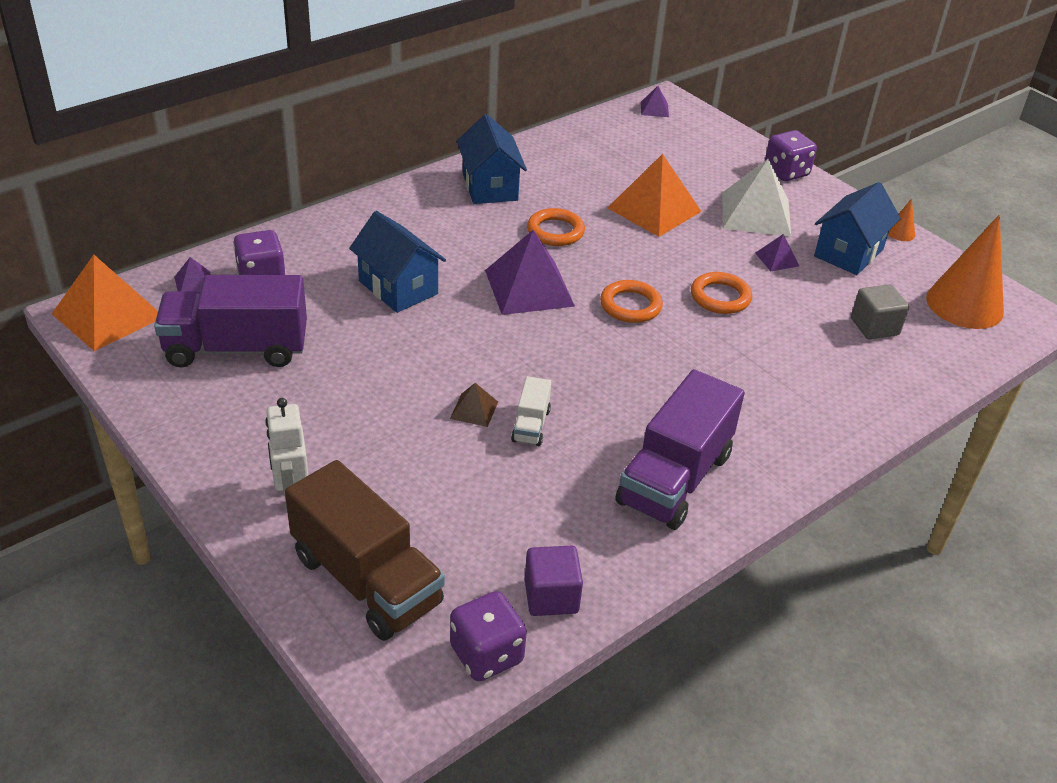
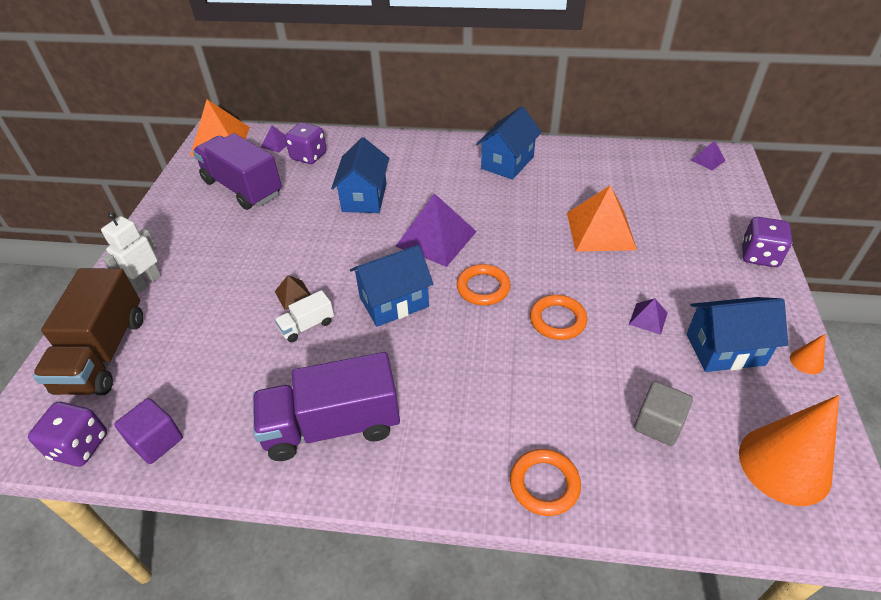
camera: 50 degrees right, 5 degrees up
(555, 231) = (507, 211): orange ring -> orange ring (544, 484)
(575, 360) = (394, 302): none -> blue house
(756, 214) = (681, 274): white pyramid -> none

